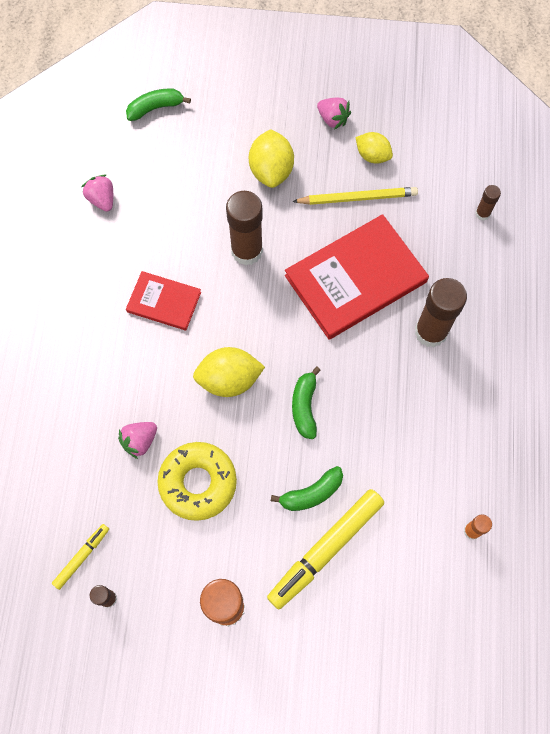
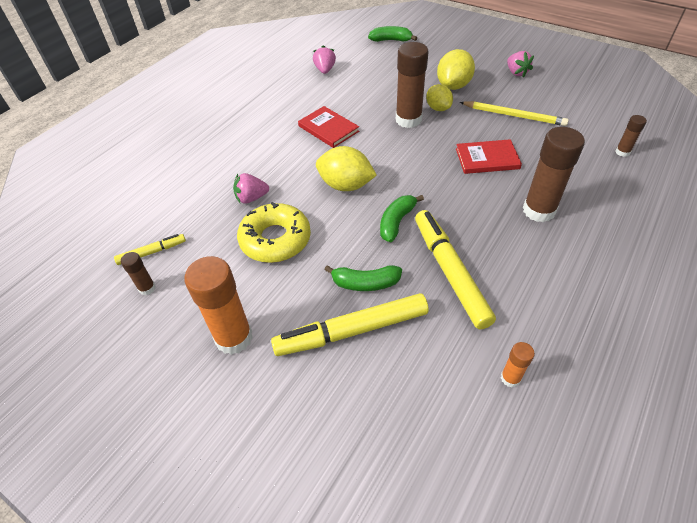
camera: 30 degrees right, 20 degrees down
(355, 279) = (487, 159): red book -> red book, size x0.53
(372, 156) = (538, 97): yellow lemon -> yellow lemon (438, 108)
(380, 445) = (450, 272): none -> yellow marker

